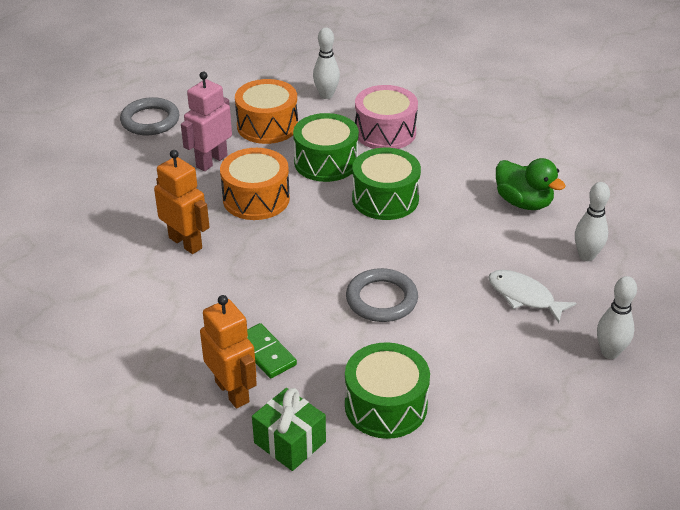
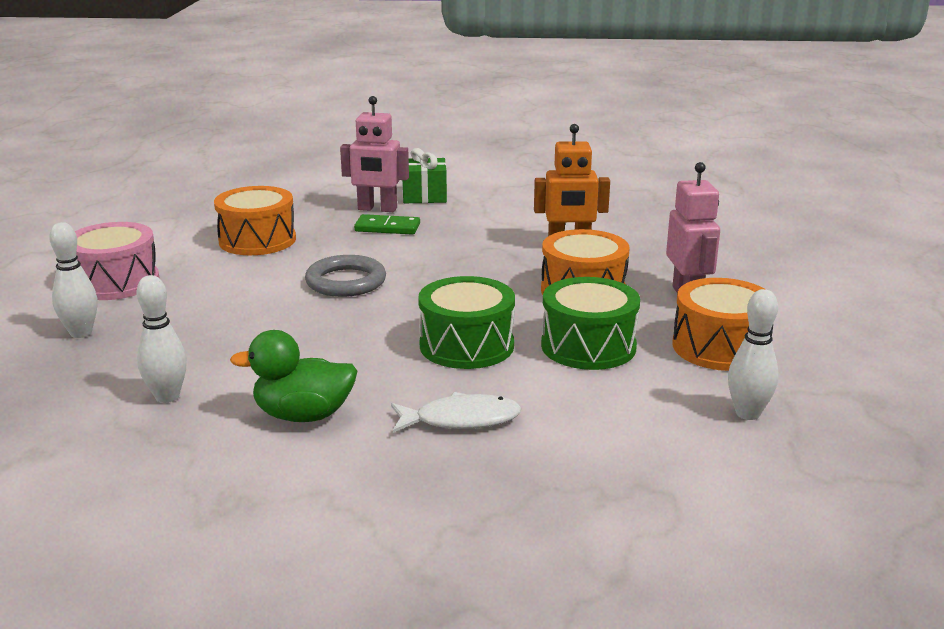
camera: 135 degrees right, 15 degrees down
(150, 120) = (823, 296): grey ring -> none
(232, 392) = (377, 209): orange robot -> pink robot
(290, 442) = (302, 208): green gift -> green gift (424, 196)
(385, 132) = (592, 408): pink drum -> pink drum (116, 282)
(386, 405) = (257, 240): green drum -> orange drum
(524, 296) = (209, 335): white fish -> white fish (461, 420)

